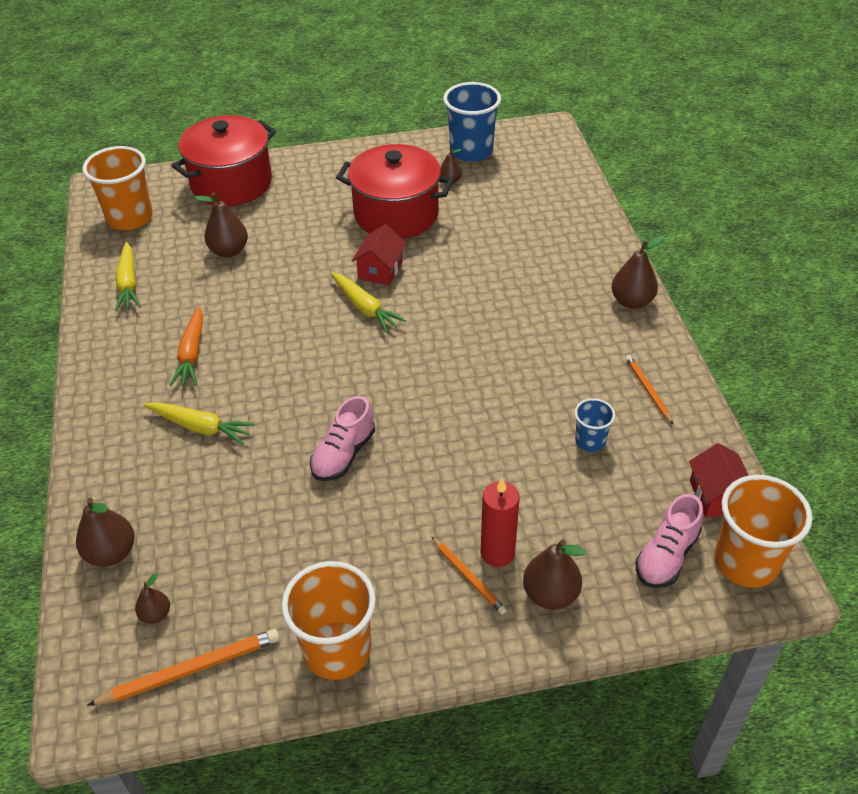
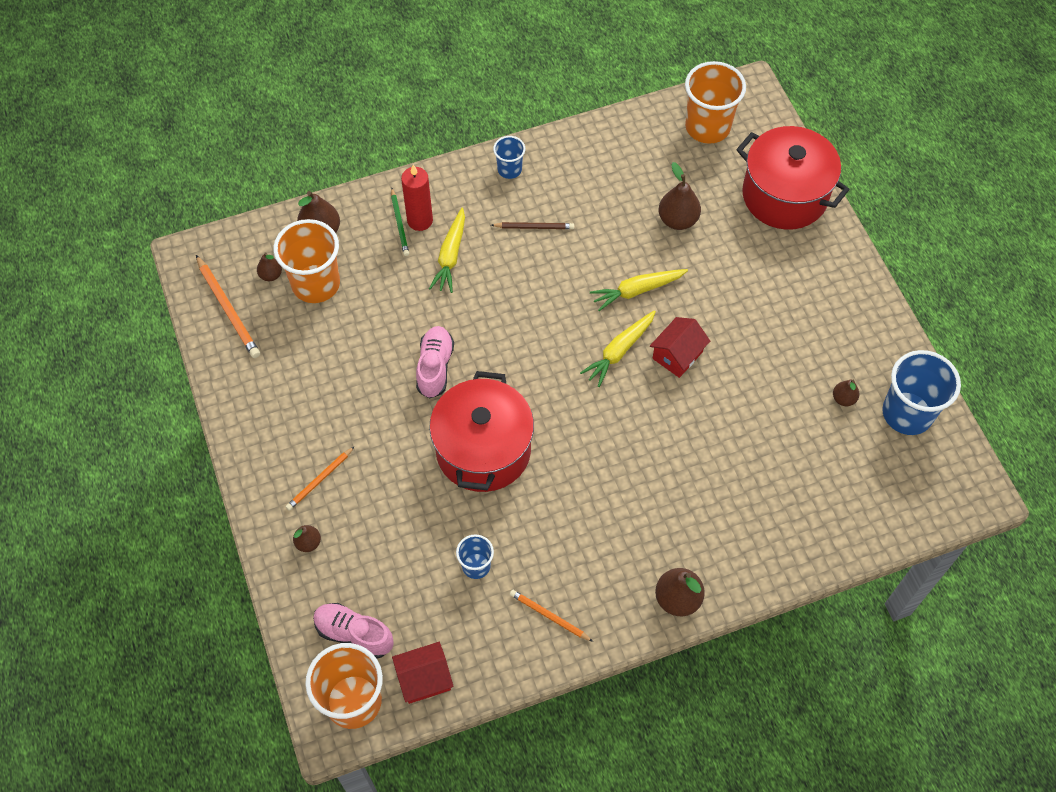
camera: 80 degrees right, 15 degrees up
(106, 366) = (509, 169): none -> blue cup
(128, 283) = (615, 154): yellow carrot -> yellow carrot (637, 291)
(135, 470) = (400, 224): none -> green pencil
(192, 354) = (534, 227): orange carrot -> brown pencil
(337, 650) = (249, 398): orange cup -> orange cup (316, 284)
(343, 454) = (435, 367): pink shoe -> pink shoe turned 75 degrees clockwise
(380, 270) = (677, 355): red house -> red house turned 60 degrees counterclockwise
(396, 214) = (770, 355): red pot -> red pot (483, 450)
(497, 553) = (345, 499): red candle -> red candle (420, 220)
(550, 594) = (308, 543): brown pear -> brown pear, size x0.58
(647, 390) = (549, 616): orange pencil -> orange pencil turned 120 degrees counterclockwise

